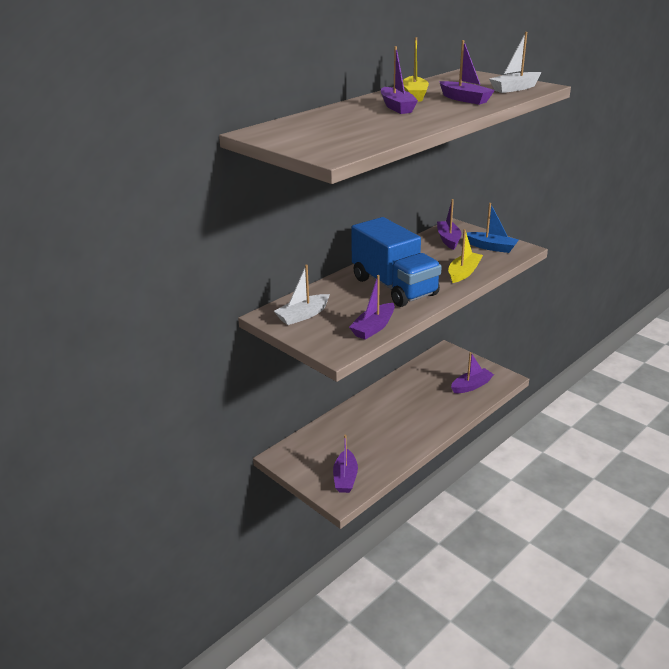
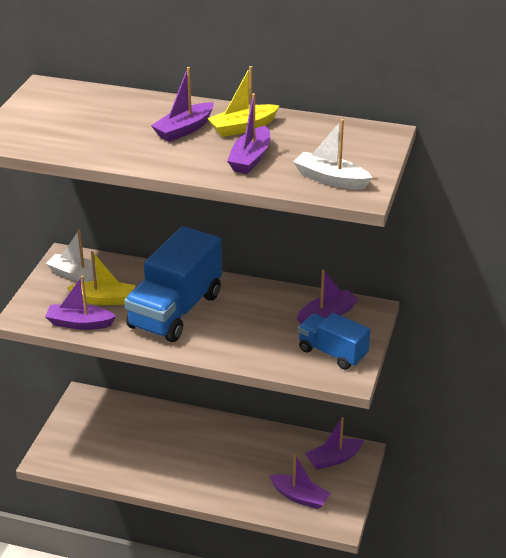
camera: 60 degrees right, 5 degrees up
(345, 478) = (76, 451): purple boat -> purple boat (333, 459)
(463, 273) = (245, 349): yellow boat -> yellow boat (104, 299)
(491, 247) = (332, 353): blue boat -> blue truck

